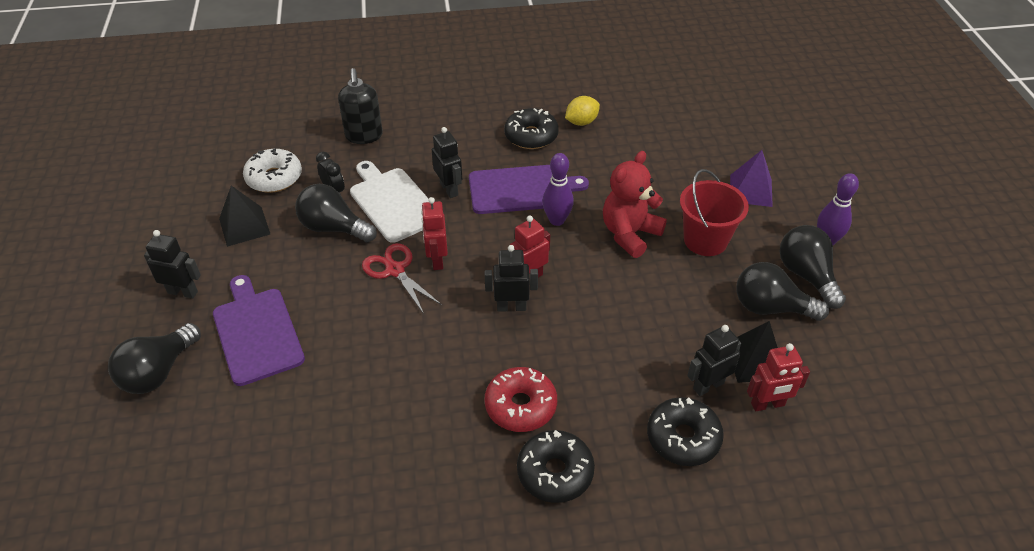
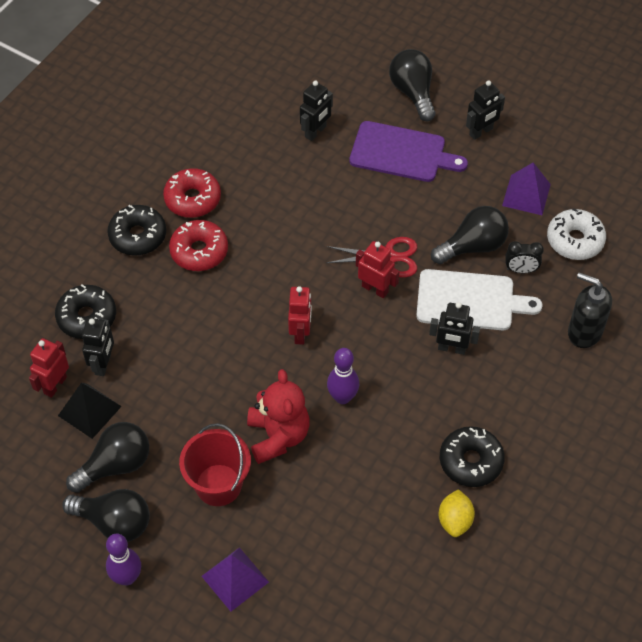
camera: 130 degrees right, 10 degrees up
(244, 226) = (526, 195): black pyramid -> purple pyramid
(464, 460) = (192, 199): none -> red donut
(511, 307) = (283, 303): black robot -> black robot (315, 132)
(520, 189) = (404, 399): purple cutting board -> none

